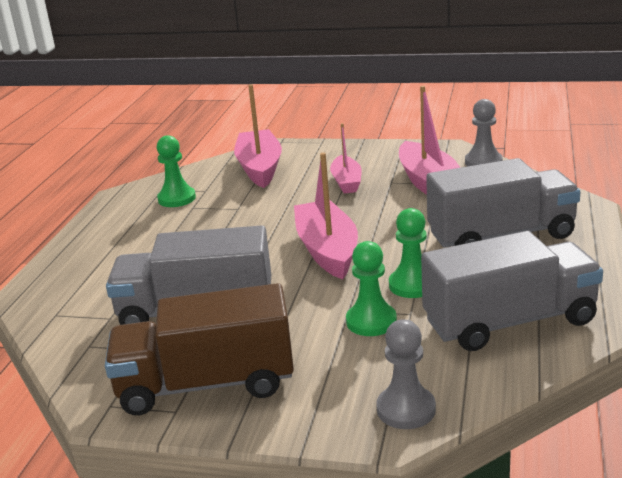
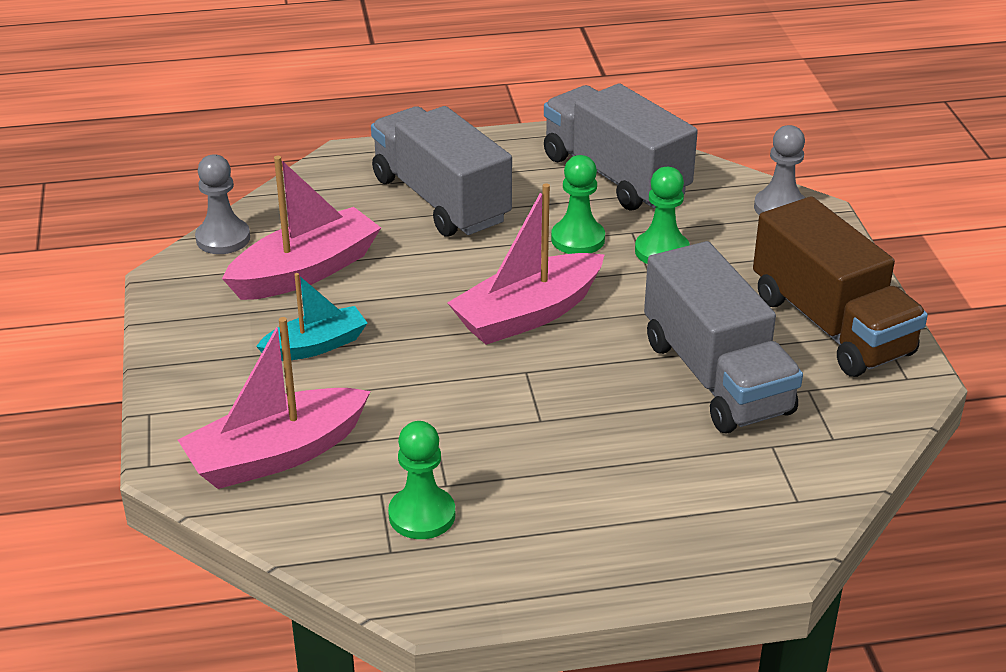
camera: 115 degrees left, 10 degrees up
(346, 182) = (315, 346): pink boat -> turquoise boat

